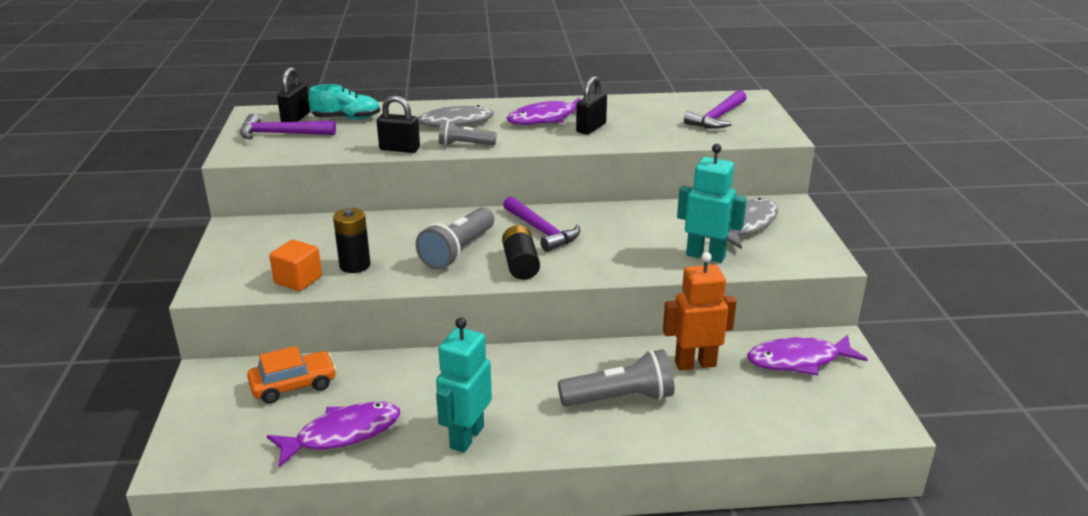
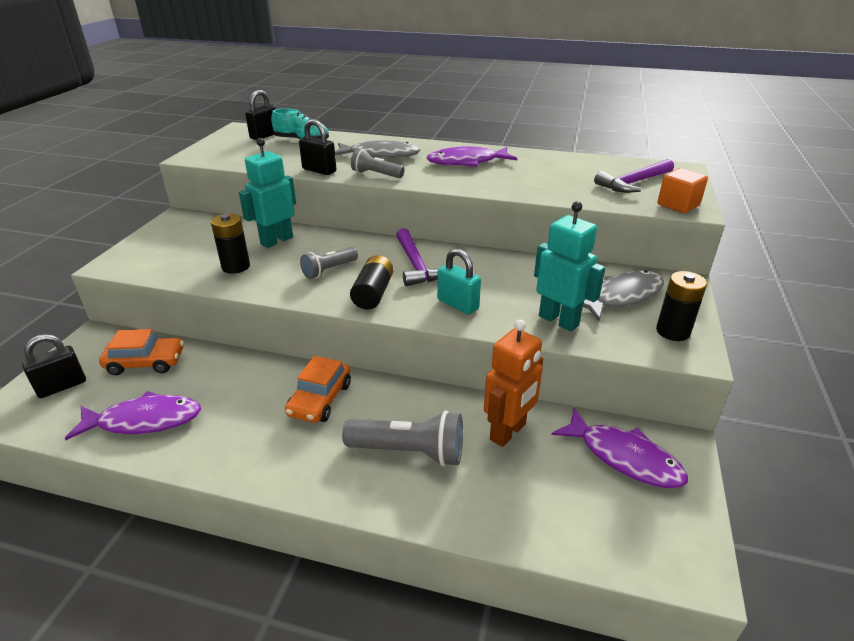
camera: 20 degrees right, 5 degrees up
(281, 134) = (242, 146): purple hammer -> none
(298, 280) = (182, 270): orange cube -> orange cube (678, 205)
(458, 251) = (329, 270): grey flashlight -> grey flashlight, size x0.62
(466, 437) = (241, 454): turquoise robot -> turquoise robot (276, 240)
(506, 377) = (320, 399): none -> orange car
(591, 128) = (501, 176): black padlock -> black padlock (62, 386)
(608, 259) = (458, 304): none -> turquoise padlock
(695, 364) = (508, 432): orange robot -> orange robot turned 120 degrees clockwise
(798, 360) = (624, 457): purple fish -> purple fish turned 150 degrees counterclockwise
(803, 246) = (673, 331): none -> black battery

